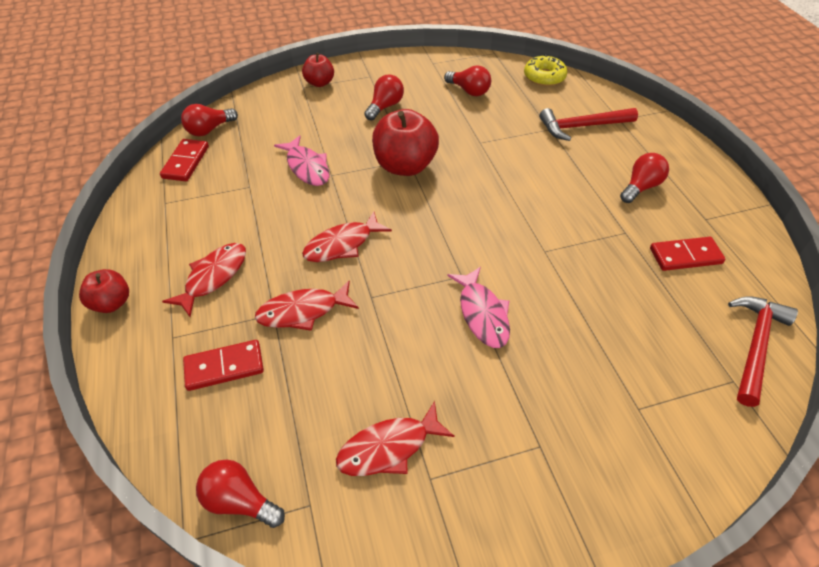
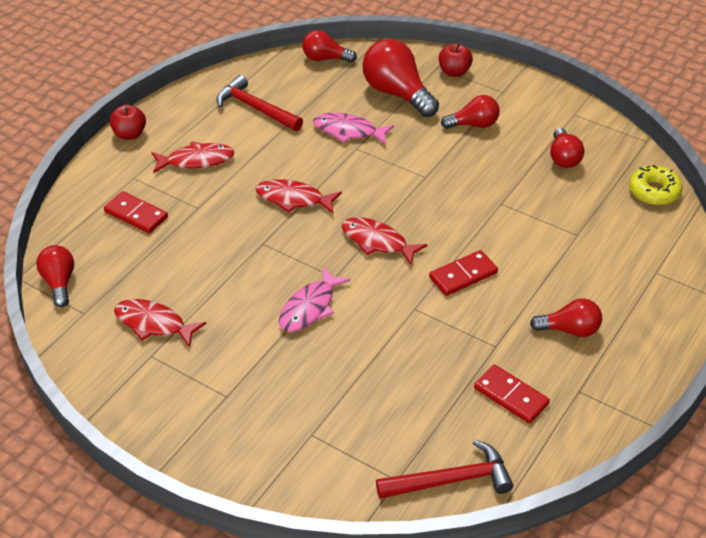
camera: 50 degrees right, 5 degrees down
(186, 162) = (280, 73): red domino -> red domino (463, 275)
(302, 120) = (397, 93): none -> red light bulb
(303, 311) = (214, 219): red fish -> red fish (377, 242)
(307, 167) = (348, 131): pink fish -> pink fish turned 90 degrees clockwise
(405, 166) = (415, 179): red apple -> none
(582, 126) = (609, 253): red hammer -> red hammer (256, 108)

